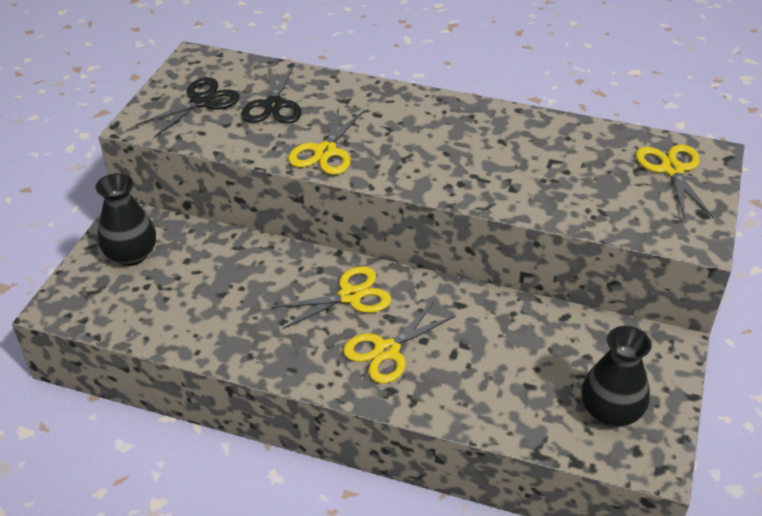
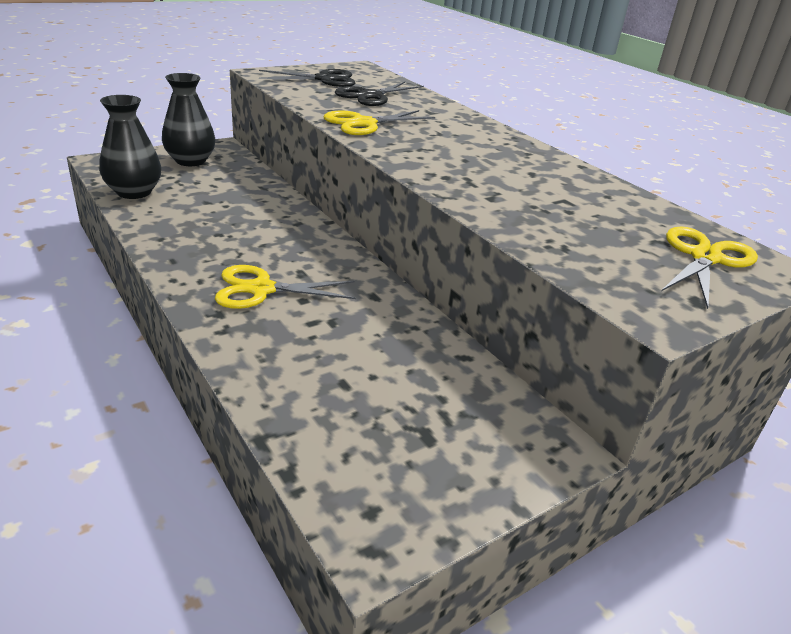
camera: 35 degrees right, 10 degrees down
(350, 296) = (293, 246): yellow scissors -> none
(610, 412) = (395, 457): black vase -> black vase (134, 192)

